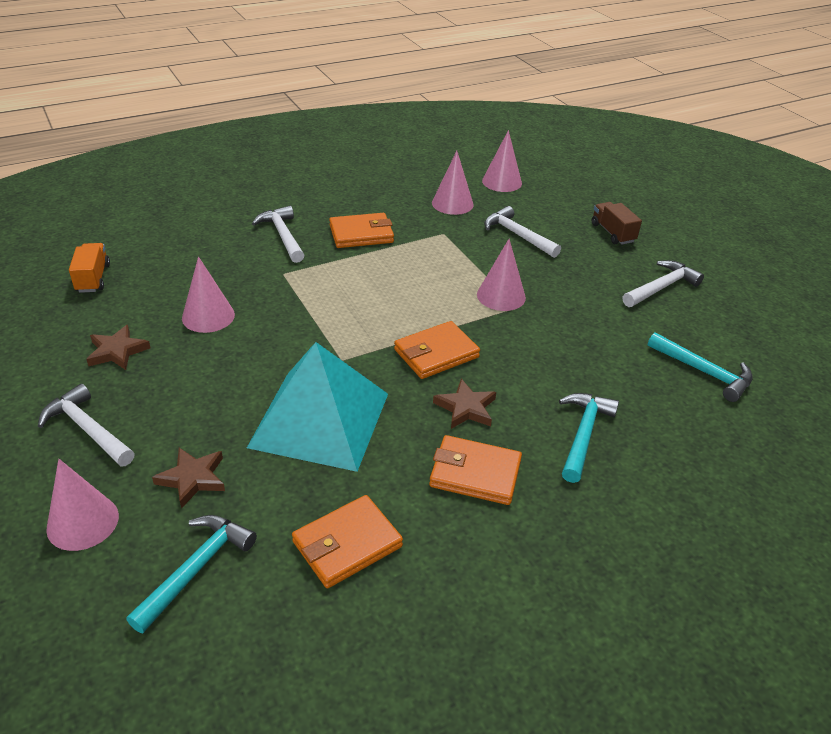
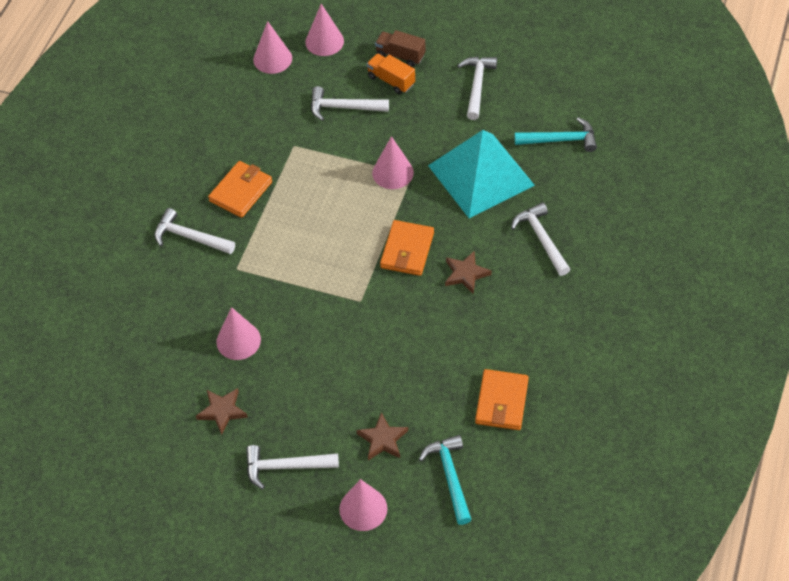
camera: 40 degrees left, 15 degrees up
(93, 278) = (117, 379): orange truck -> orange truck (391, 80)
(320, 419) = (400, 349): turquoise pyramid -> turquoise pyramid (480, 175)
(452, 203) = (265, 110): pink cone -> pink cone (324, 41)
(475, 474) = (515, 310): orange wallet -> none
(583, 434) = (541, 238): turquoise hammer -> white hammer

